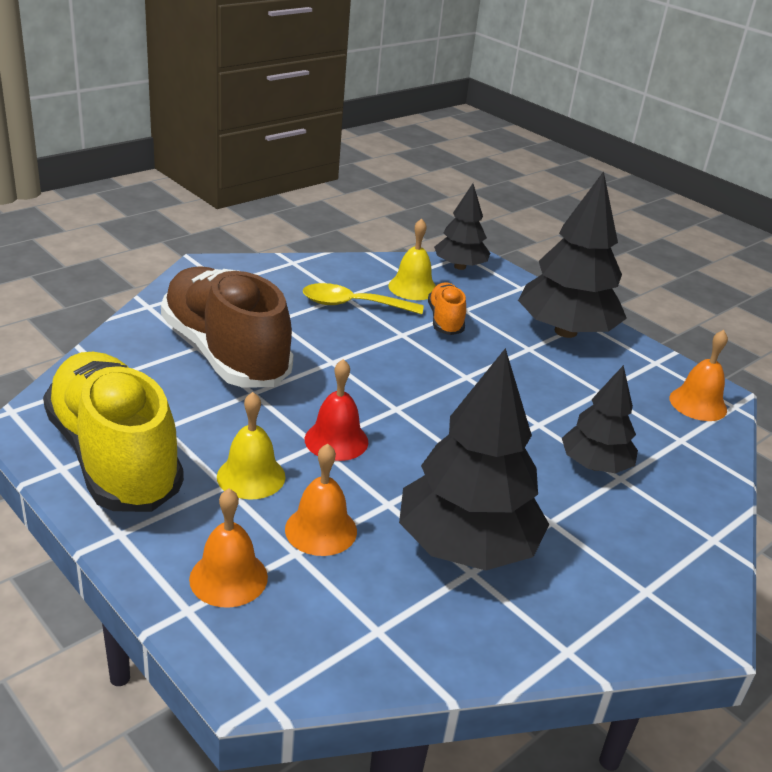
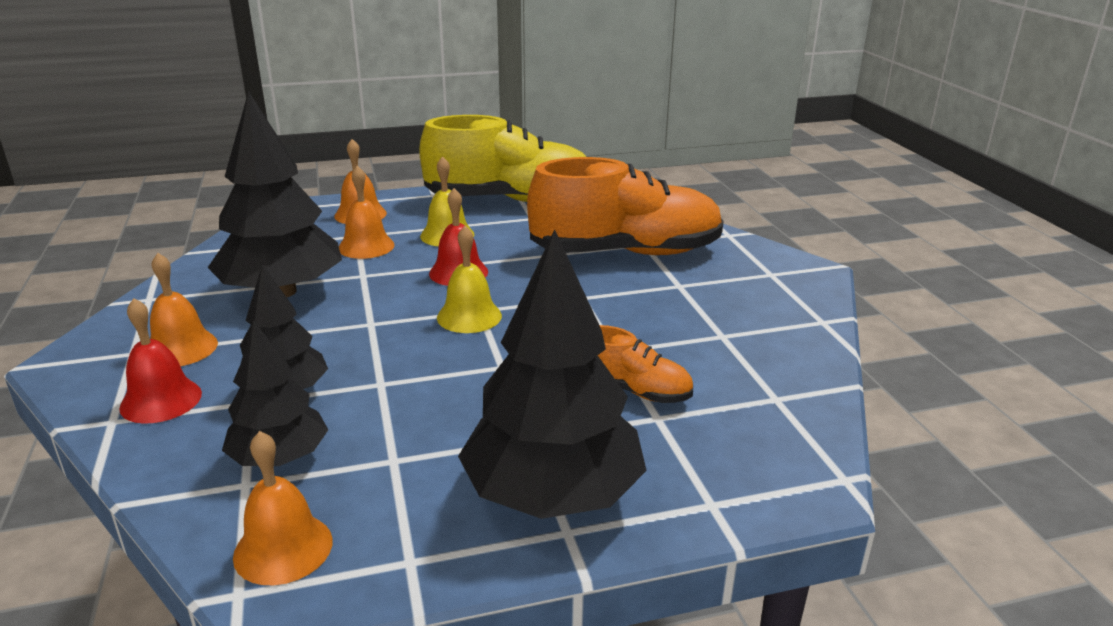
camera: 120 degrees right, 5 degrees down
(225, 353) = (625, 253): brown shoe -> orange shoe
(353, 305) = (698, 335): yellow spoon -> none
(413, 287) = (734, 391): yellow bell -> yellow bell (469, 316)
(460, 266) = (799, 459): black tree -> black tree (279, 458)
(609, 560) = (181, 348): none -> orange bell
(670, 527) = (161, 400): none -> red bell

